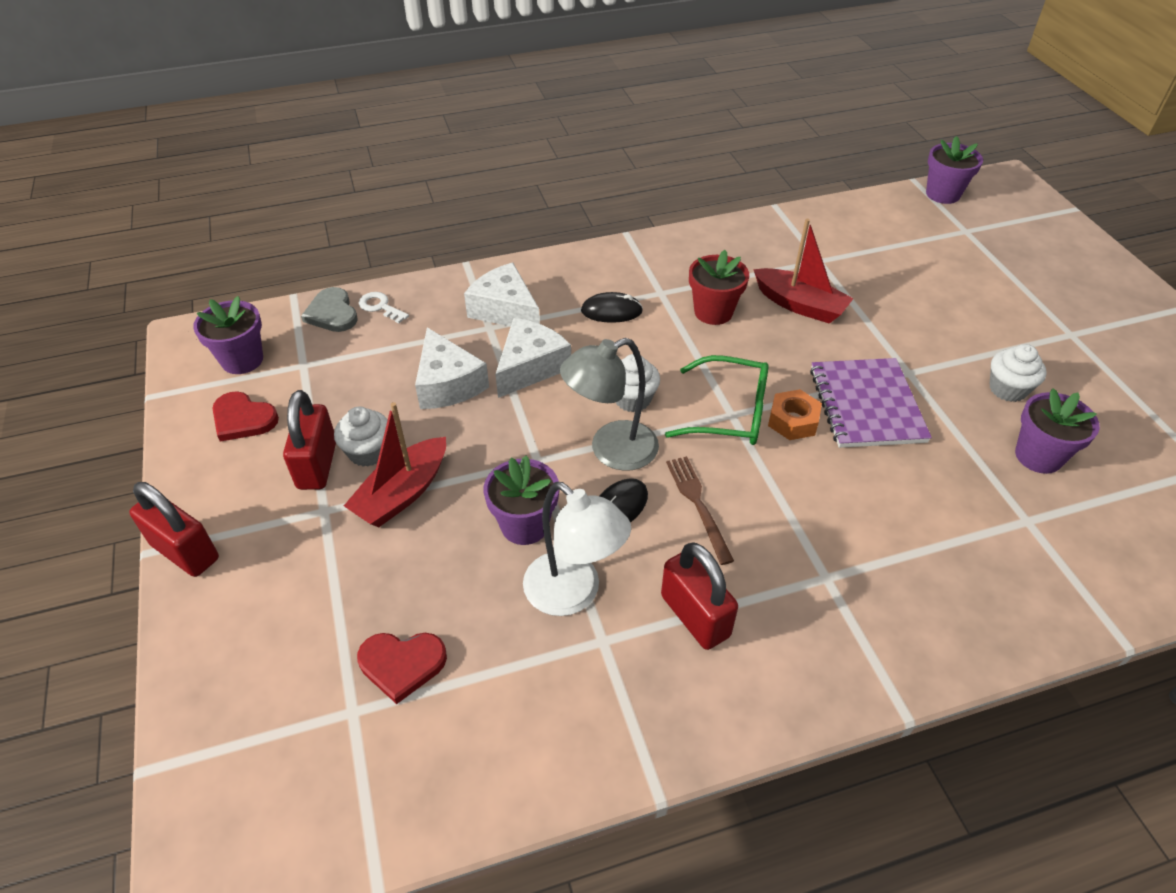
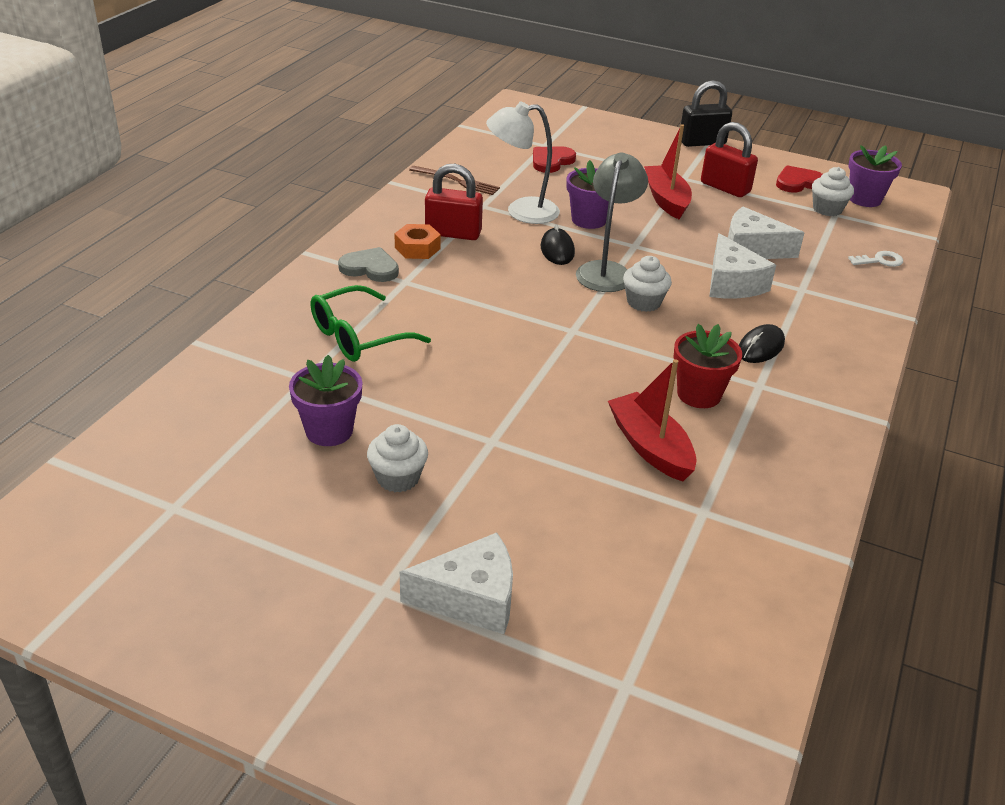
camera: 130 degrees right, 10 degrees down
(185, 552) = (702, 142): red padlock -> black padlock
(332, 313) = (891, 242): grey heart -> grey heart (370, 268)
(368, 452) = (716, 203): white cupcake -> white cupcake (827, 209)
(505, 310) = (818, 304): white cheese -> white cheese (471, 598)
(698, 505) = (518, 274): brown fork -> brown fork (457, 181)
(729, 413) = (575, 330): green glasses -> green glasses (358, 336)
(793, 421) = (529, 350): orange nut -> orange nut (417, 248)
(800, 305) = (650, 447): red boat -> red boat turned 75 degrees clockwise
(866, 405) = (494, 392): purple notebook -> none
(942, 194) = (725, 747): purple flower pot -> none

